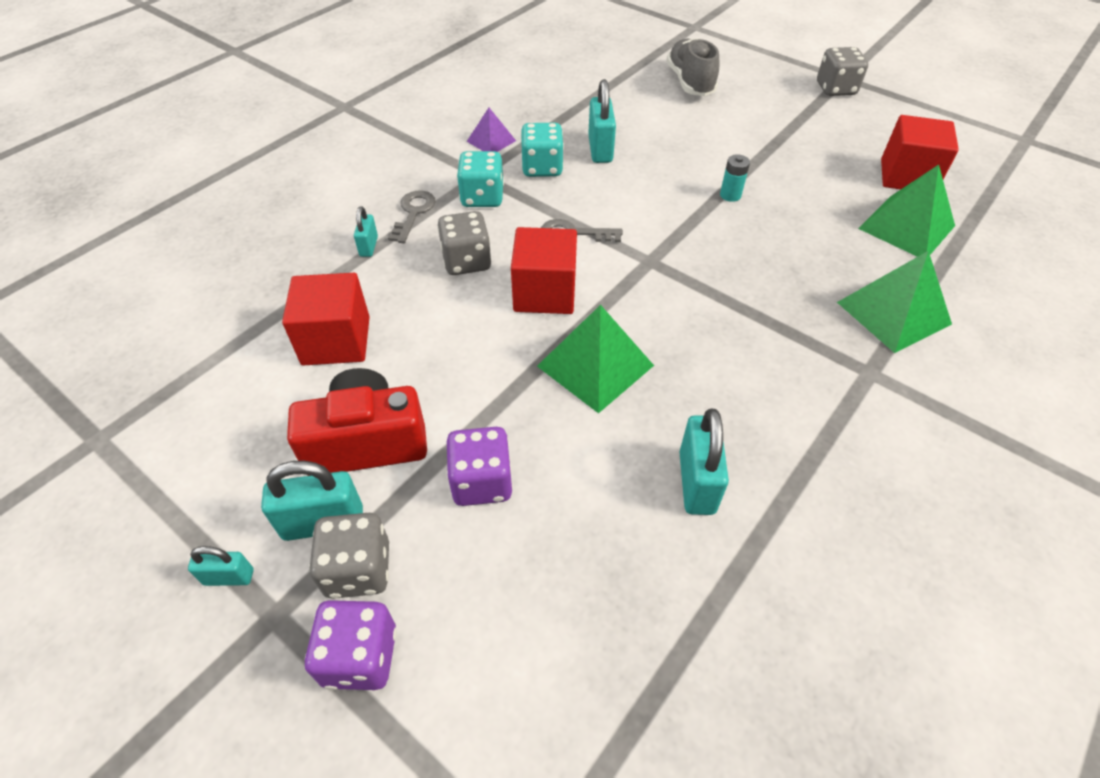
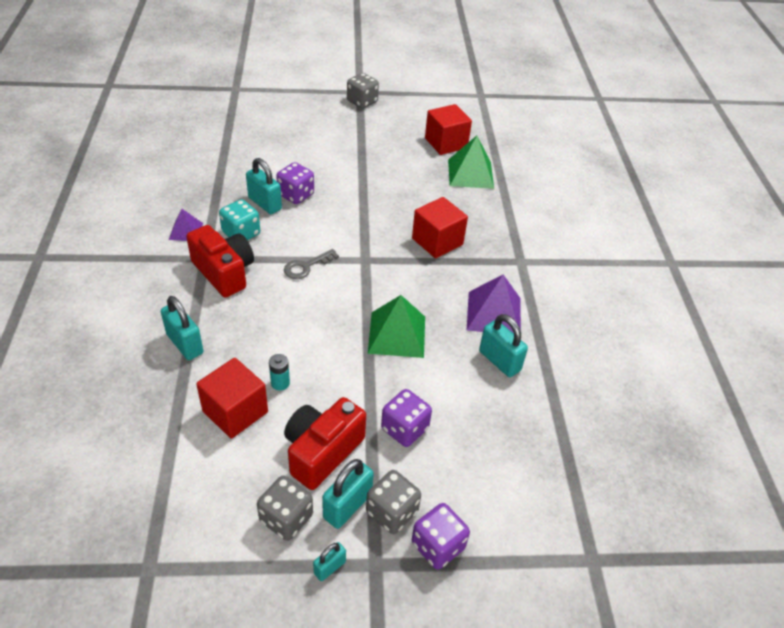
camera: 45 degrees left, 5 degrees down
(368, 246) = (185, 344): turquoise padlock -> turquoise padlock, size x1.76
(413, 213) = (189, 306): grey key -> none
(466, 261) = (261, 318): grey dice -> grey dice (286, 518)
(482, 197) = (224, 272): turquoise dice -> red camera
(544, 293) = (327, 310): red cube -> red cube (437, 241)
(644, 155) = (296, 195): none -> purple dice
(690, 82) = (273, 132): grey shoe -> none
(730, 195) = (369, 197): turquoise battery -> turquoise battery (280, 383)
(754, 417) = (494, 313): none -> purple pyramid
(893, 313) = (504, 225): green pyramid -> none

